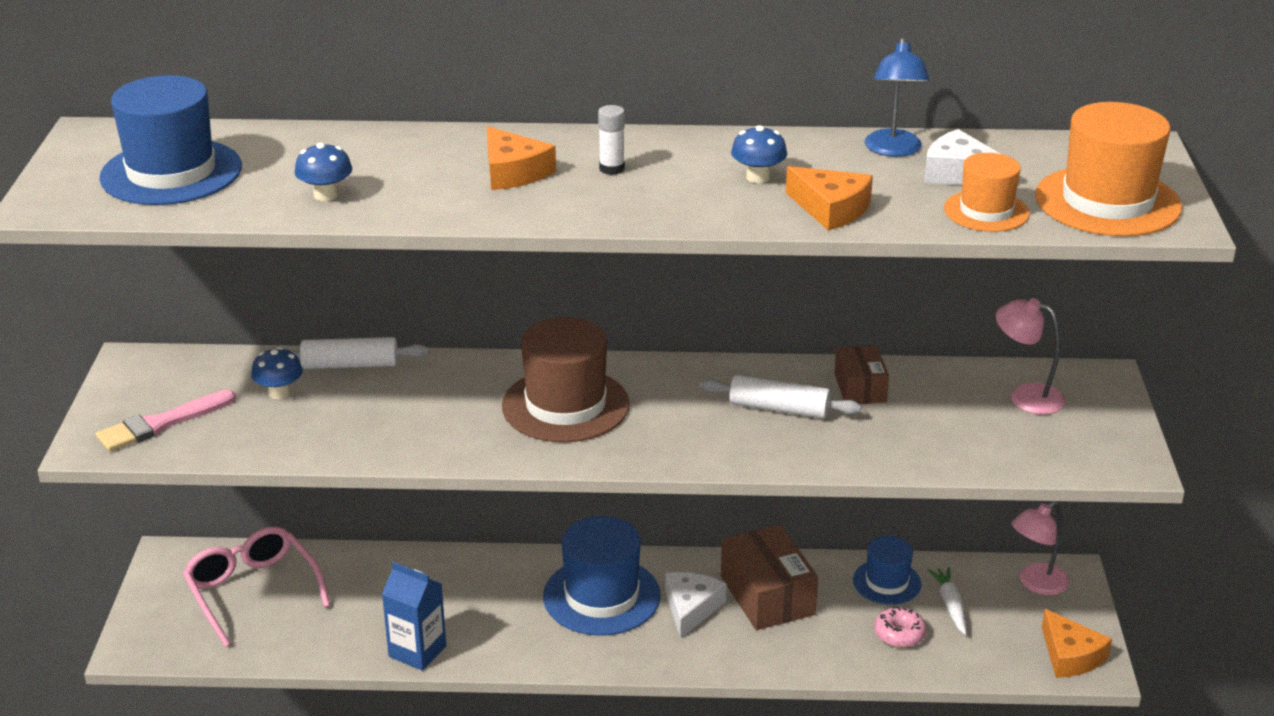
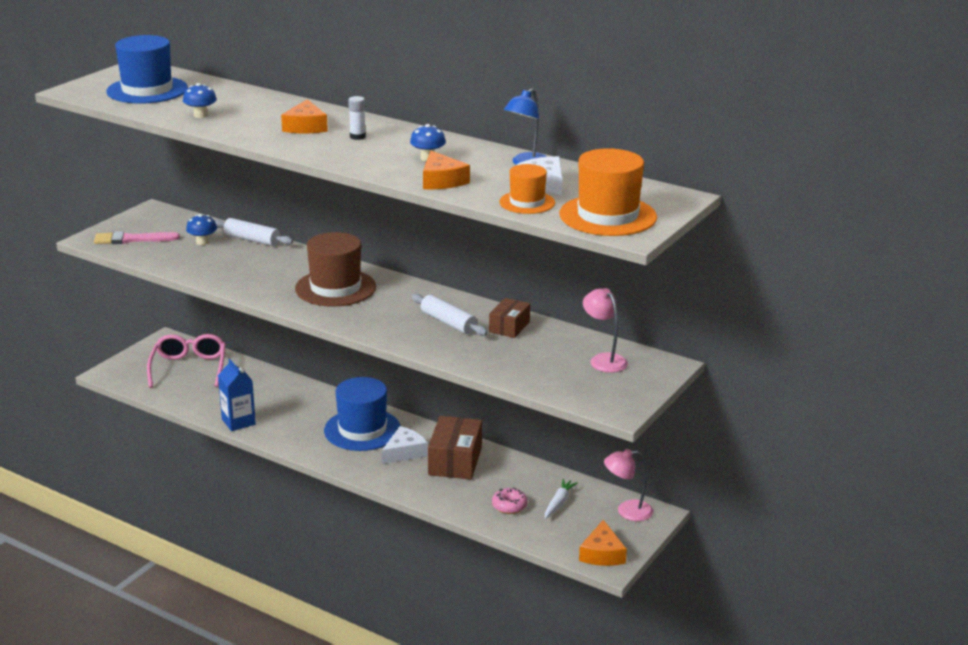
camera: 30 degrees right, 5 degrees down
(887, 582) = (534, 479): blue hat -> none

